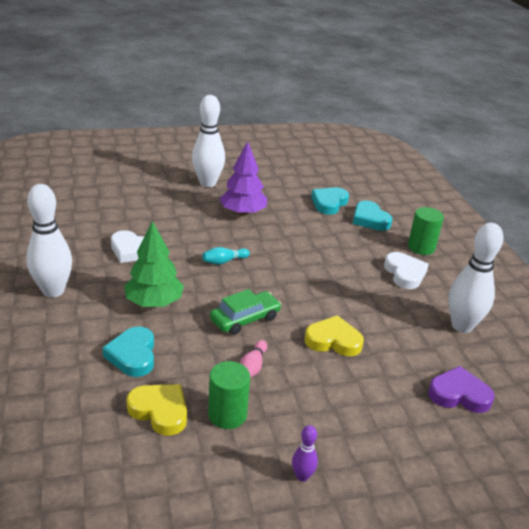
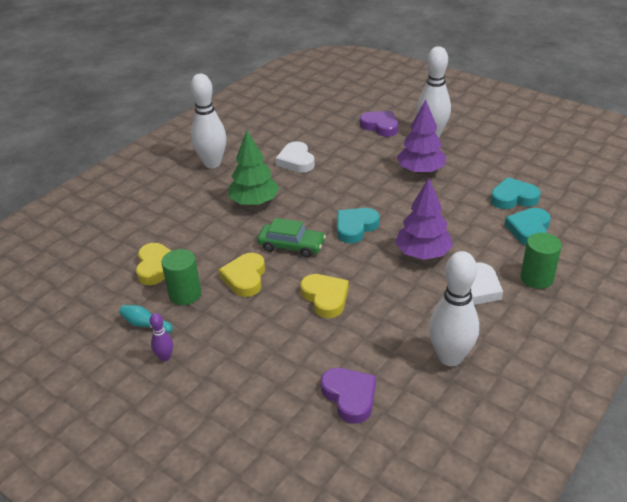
camera: 55 degrees right, 5 degrees up
(133, 355) = (193, 226): turquoise heart -> turquoise heart (355, 227)
(157, 192) = (380, 126): none -> purple heart
(224, 261) = (344, 199): turquoise bowling pin -> turquoise bowling pin (145, 325)
(252, 367) = (245, 278): pink bowling pin -> yellow heart
(339, 270) = (422, 253): none -> purple tree

